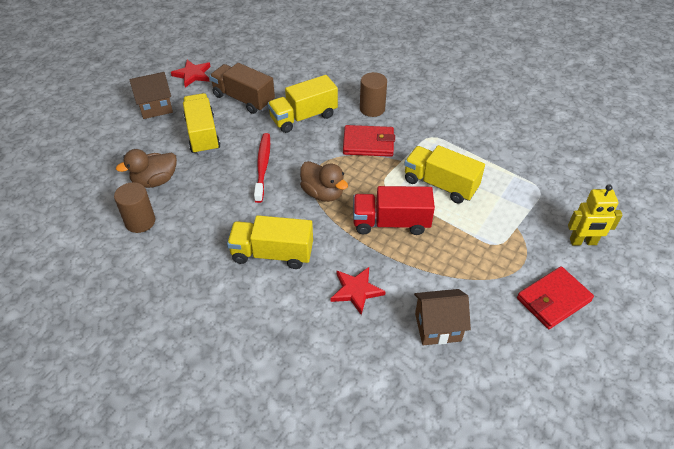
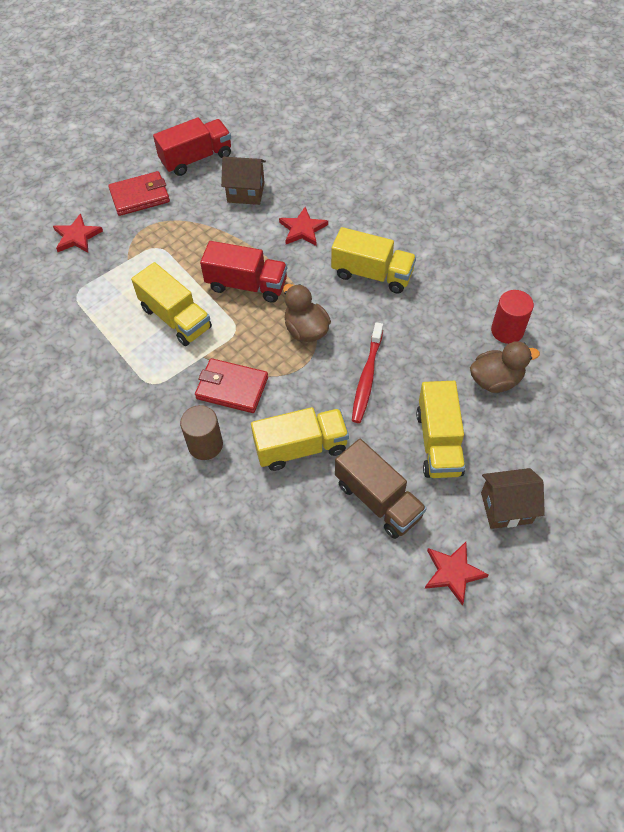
camera: 165 degrees left, 10 degrees up
(140, 221) = (507, 331): brown cylinder -> red cylinder
(522, 367) = (196, 158): none -> red truck
(583, 242) = (77, 236): yellow robot -> red star

